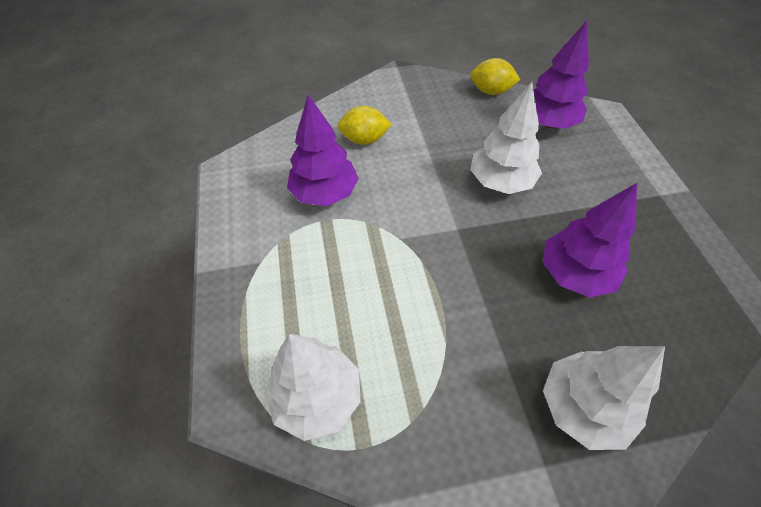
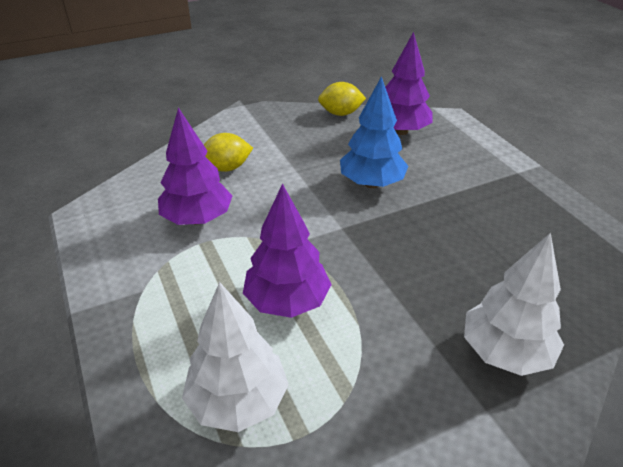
camera: 15 degrees left, 15 degrees down
(500, 182) = (371, 183): white tree -> blue tree
(575, 274) = (463, 245): purple tree -> purple tree (287, 301)

